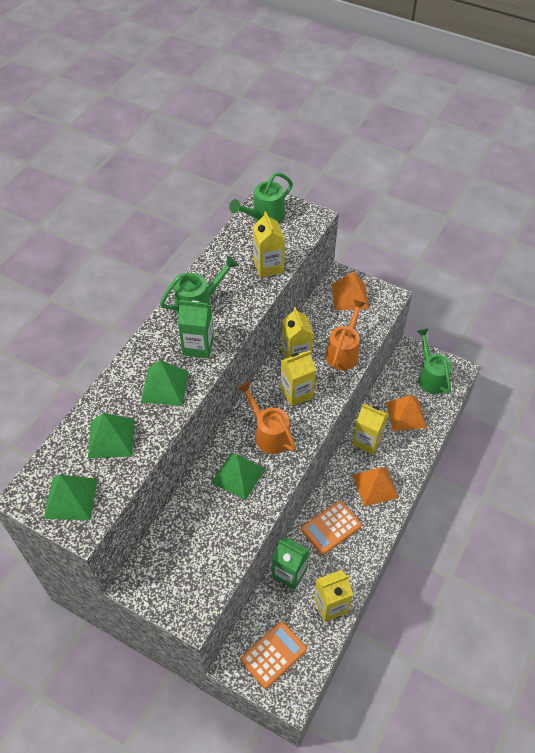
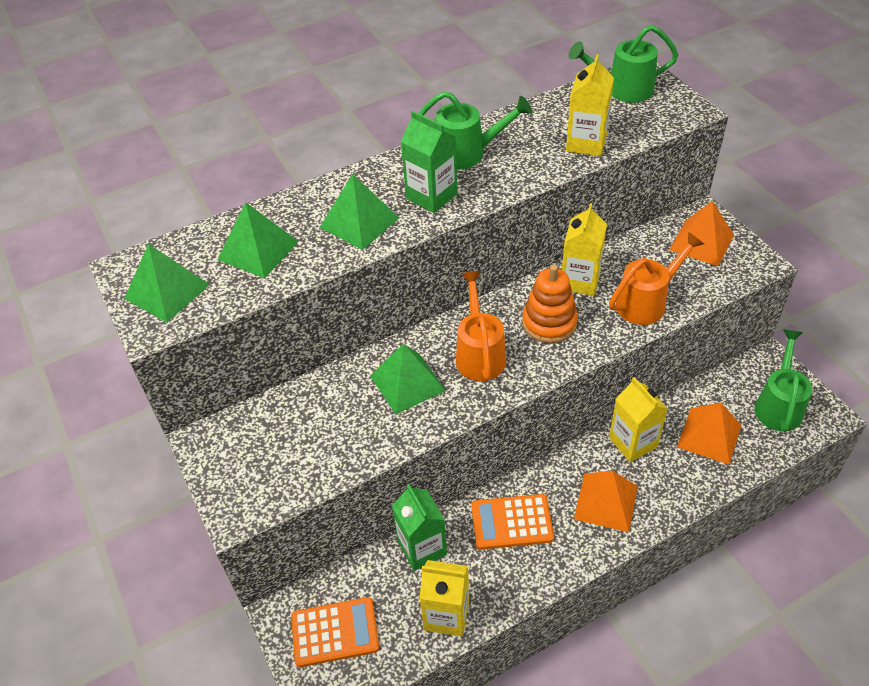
camera: 35 degrees right, 5 degrees down
(296, 392) = (549, 323): yellow carton -> orange stacking toy

